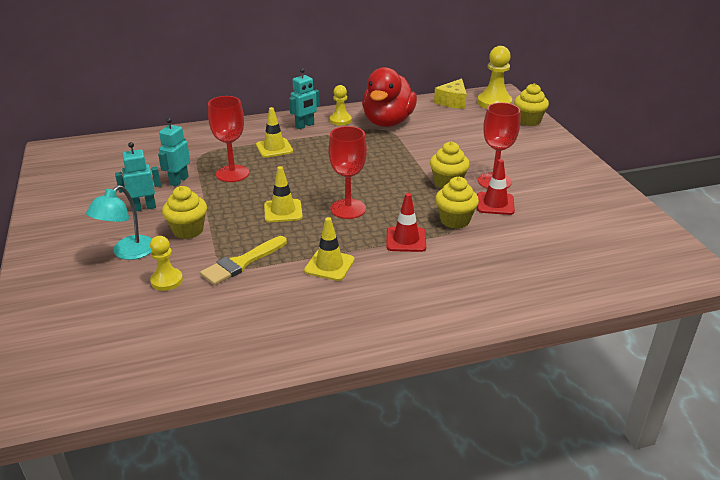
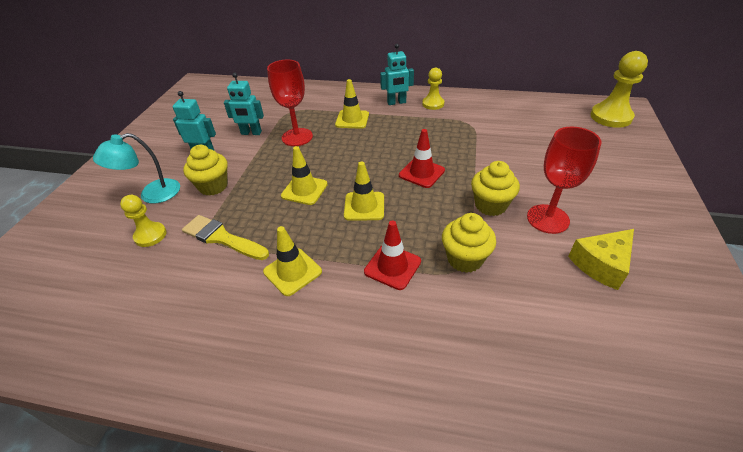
camera: 30 degrees right, 10 degrees up
(179, 181) = (251, 133): turquoise robot -> turquoise robot turned 135 degrees counterclockwise
(242, 263) = (222, 238): yellow brush -> yellow brush turned 45 degrees clockwise
(348, 209) = (364, 206): red goblet -> yellow traffic cone
(388, 122) = (477, 115): red duck -> none
(452, 101) = (562, 106): yellow cheese -> yellow cheese (601, 264)
(495, 204) = (529, 251): red traffic cone -> red traffic cone (421, 173)
(528, 121) = (640, 148): yellow cupcake -> none

